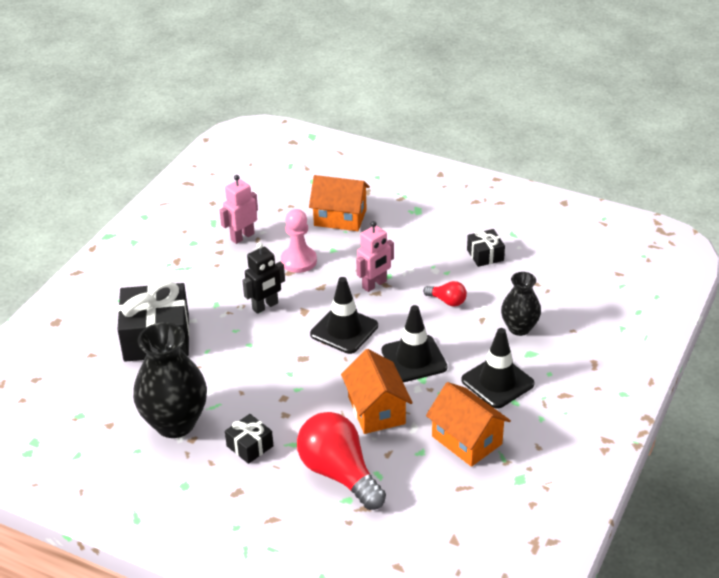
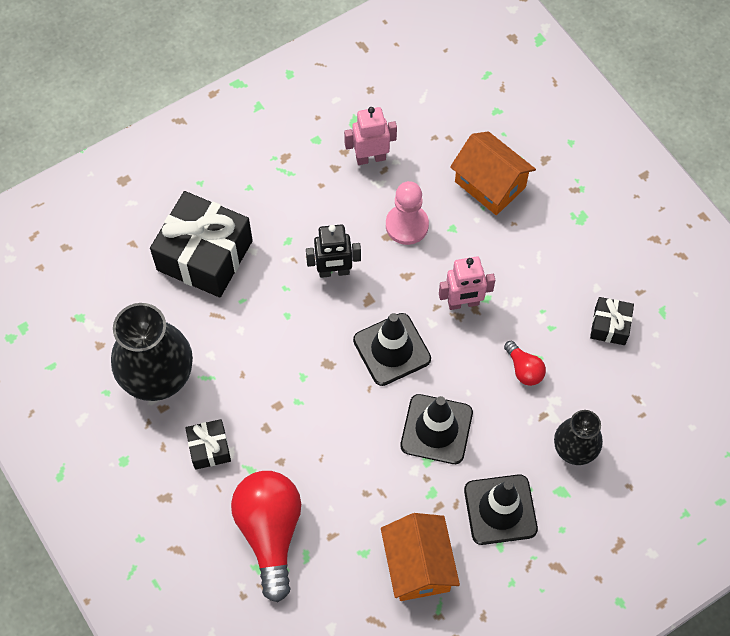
camera: 30 degrees right, 25 degrees up
(376, 410) = (356, 474): orange house -> none

